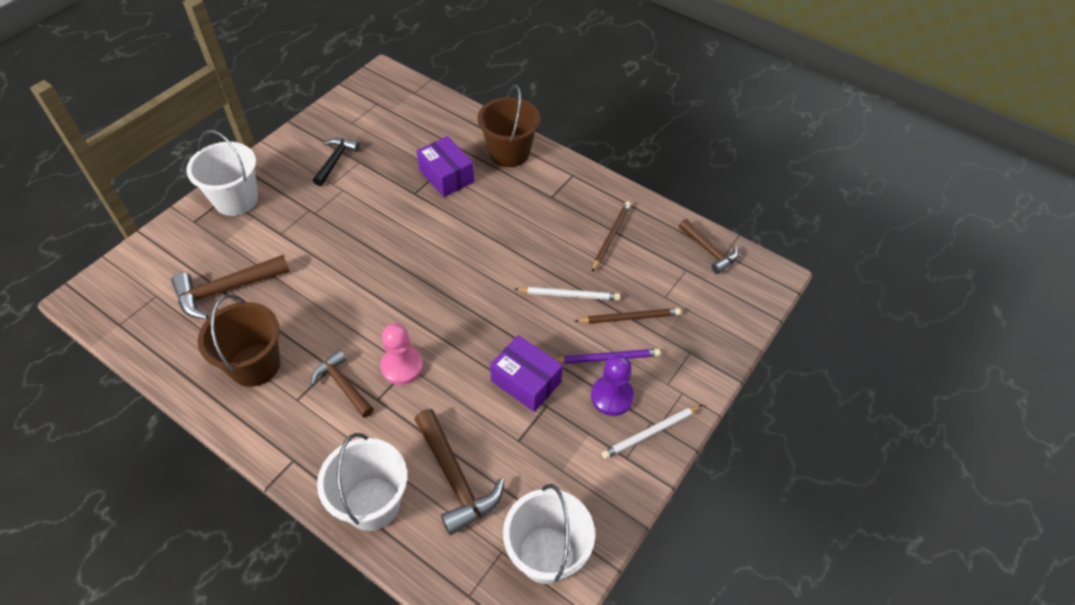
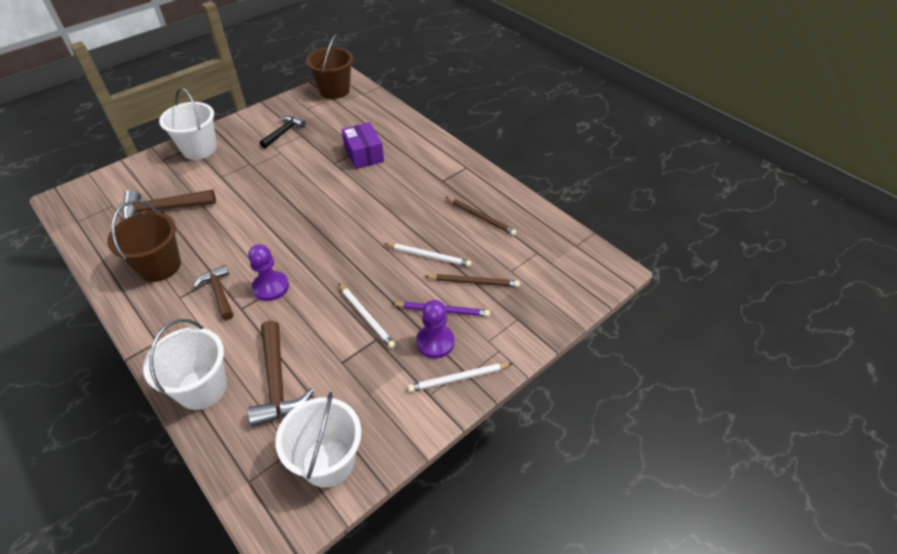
camera: 15 degrees right, 5 degrees down
(402, 366) = (271, 287): pink pawn -> purple pawn
(509, 153) = (420, 144): brown bucket -> brown bucket (334, 90)
(526, 381) = (366, 317): purple box -> white pencil
(611, 237) = (481, 217): brown pencil -> brown pencil turned 90 degrees clockwise
(709, 251) = (563, 241): brown hammer -> none

